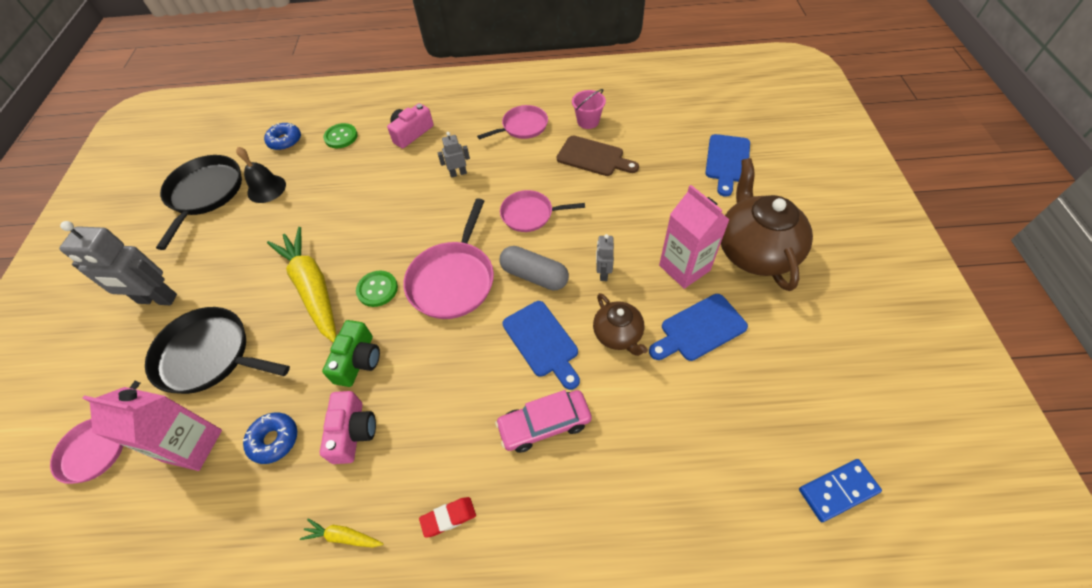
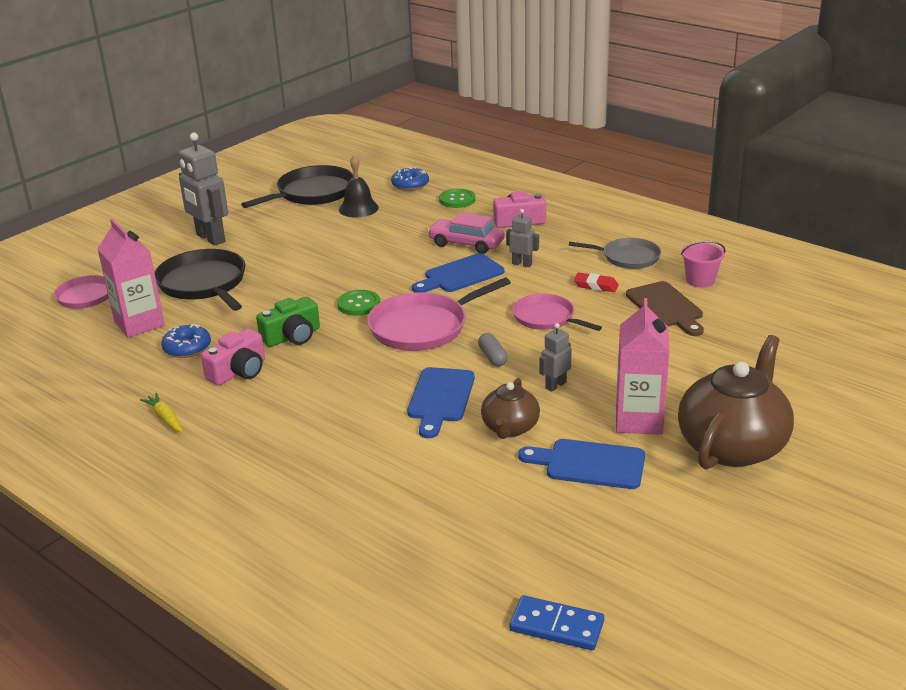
camera: 40 degrees right, 25 degrees down
(313, 288) = (315, 281): yellow carrot -> none
(448, 517) = (239, 449): red eraser -> red eraser (596, 285)
(522, 126) = (627, 257): pink pan -> grey pan
(534, 275) = (492, 357): grey capsule -> grey capsule, size x0.57
(544, 424) = (373, 443): pink car -> pink car (466, 244)
(727, 161) = (809, 372): blue cutting board -> blue cutting board (460, 275)

